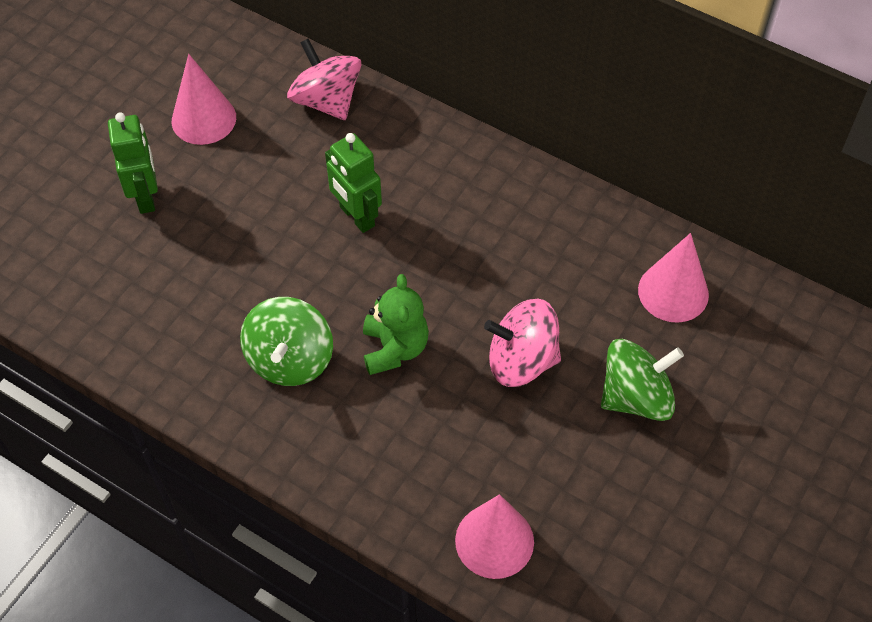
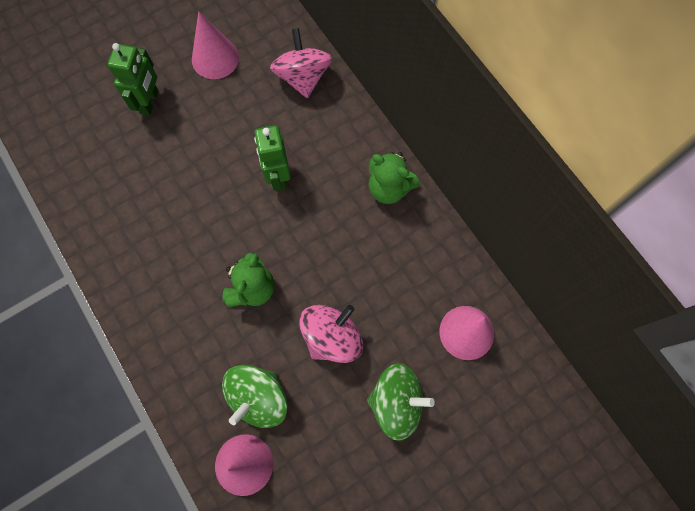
camera: 25 degrees right, 15 degrees up
(290, 359) = (180, 265): green spinning top -> green spinning top (258, 398)
(498, 179) = (389, 188): none -> green teddy bear
(521, 361) = (332, 337): pink spinning top -> pink spinning top turned 105 degrees clockwise

